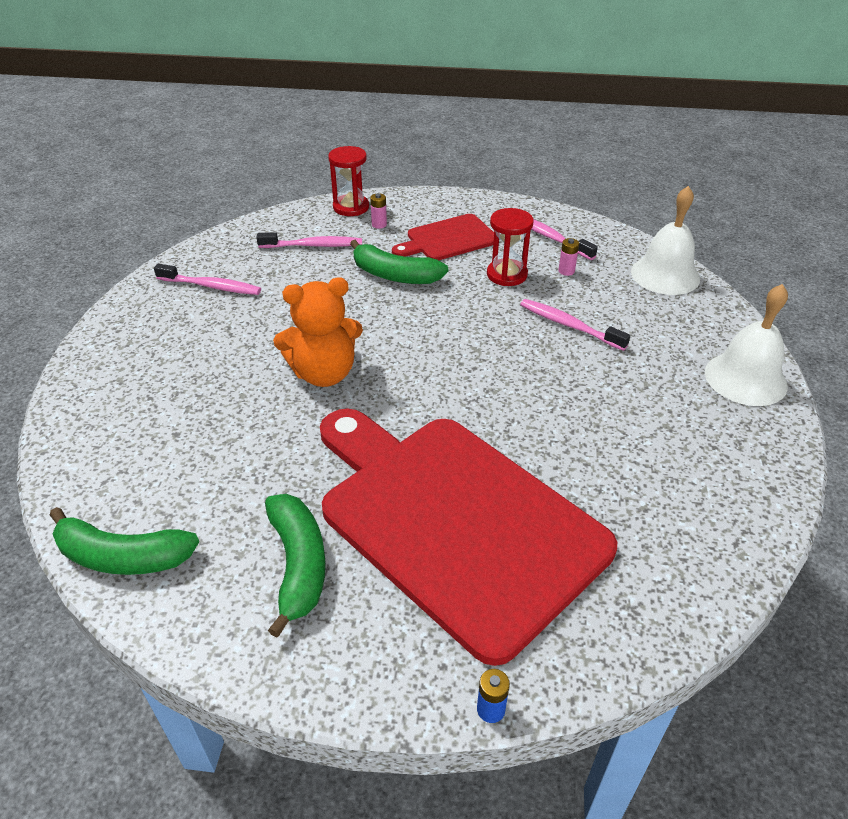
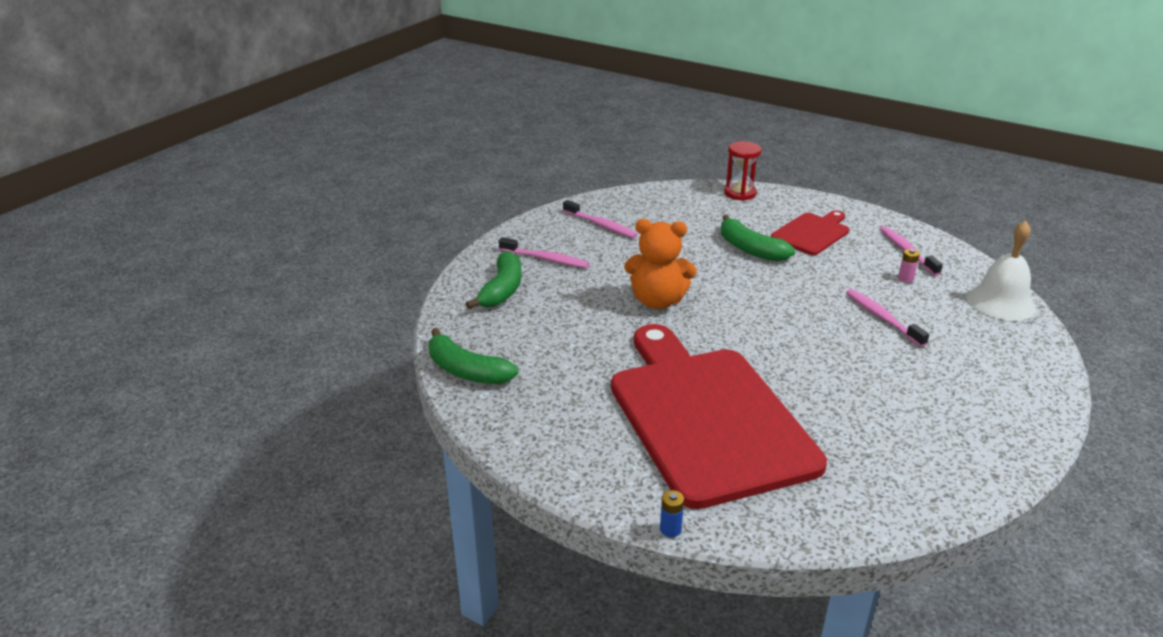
camera: 25 degrees right, 10 degrees down
(298, 565) = (579, 409): green banana -> green banana (502, 290)
(313, 245) = (694, 214): pink toothbrush -> pink toothbrush (546, 259)
(379, 225) = (757, 210): pink battery -> none
(448, 239) = (812, 233): red cutting board -> red cutting board turned 135 degrees clockwise
(507, 275) = (848, 269): red hourglass -> none
(745, 378) = (1026, 395): white bell -> none

